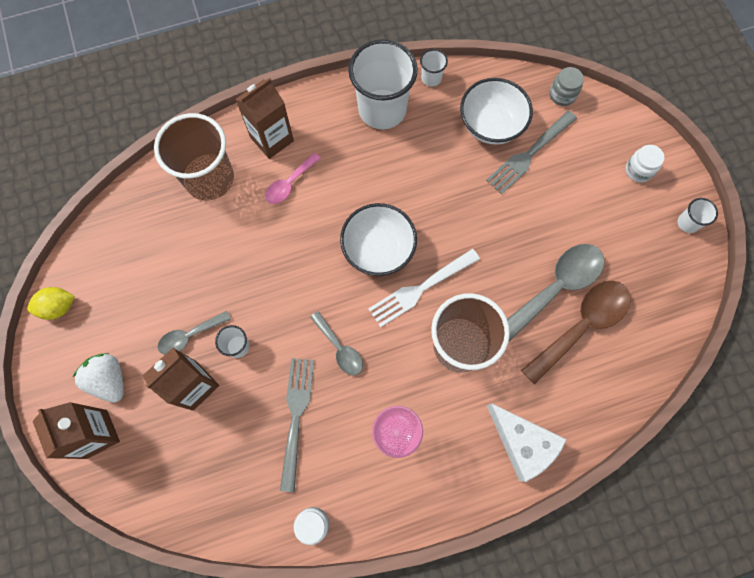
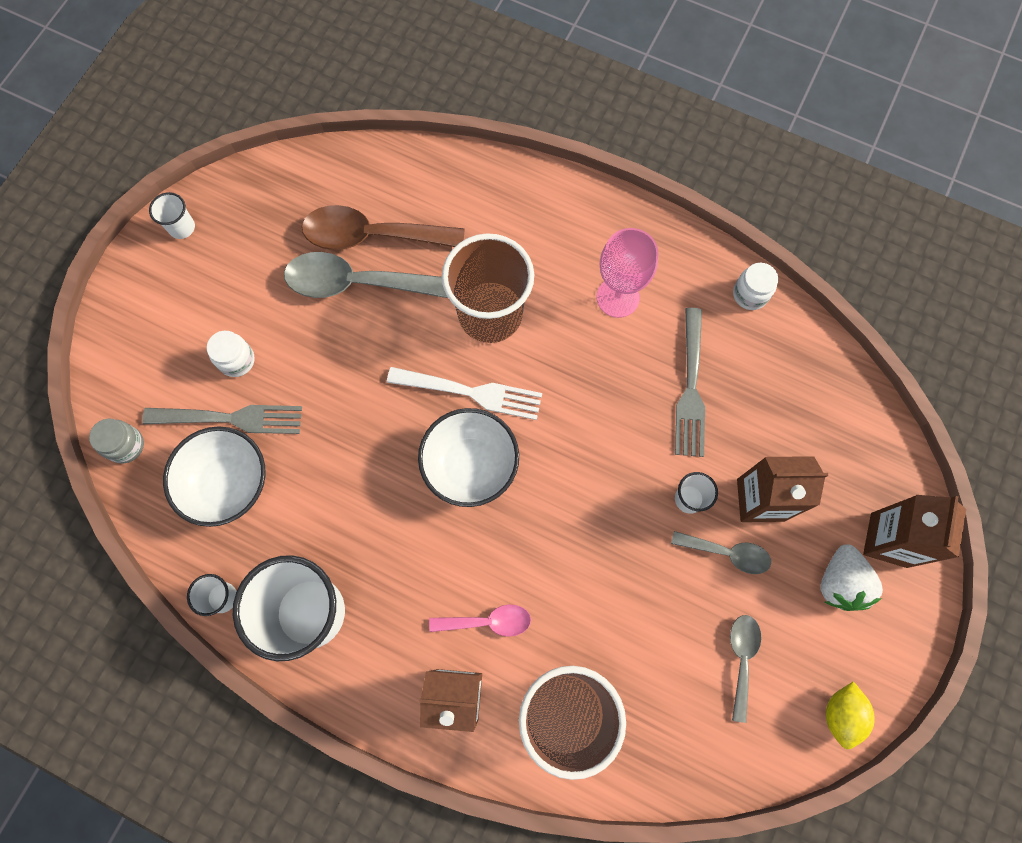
camera: 135 degrees left, 0 degrees up
(58, 307) = (841, 714): yellow lemon -> yellow lemon turned 75 degrees clockwise
(296, 418) = (690, 387): grey fork -> grey fork turned 45 degrees counterclockwise
(339, 348) = (596, 409): grey spoon -> grey spoon (741, 659)
(523, 443) = (521, 200): white cheese -> none
(638, 170) = (159, 308): white jar -> white jar (237, 360)

